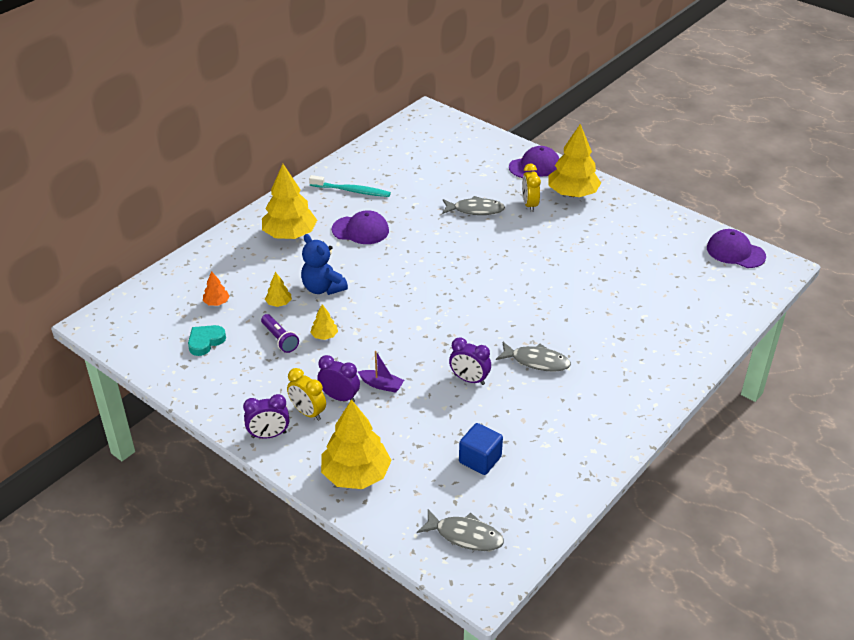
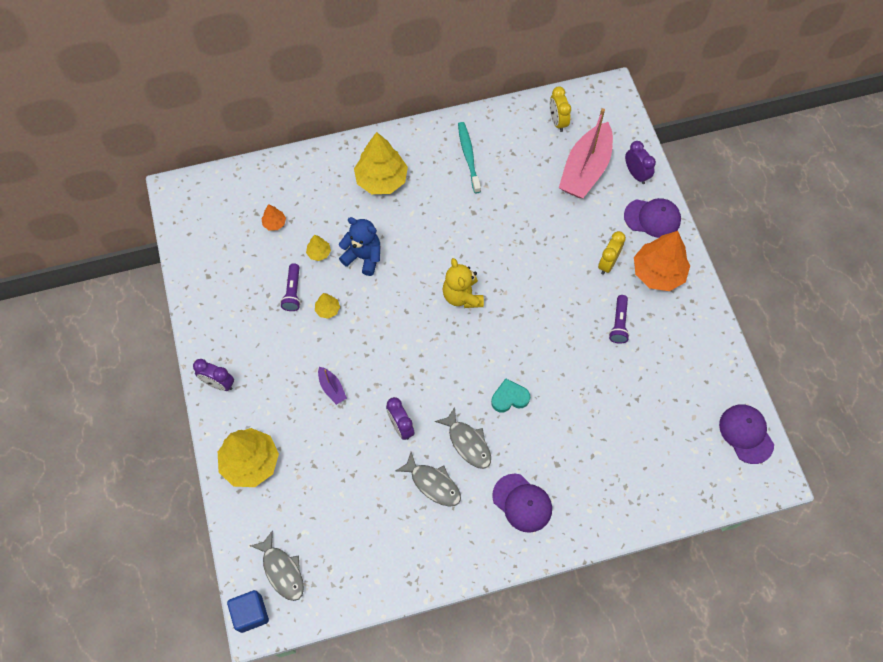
camera: 35 degrees right, 25 degrees up
(205, 342) = (239, 260): turquoise heart -> turquoise heart (509, 398)
(308, 412) = (260, 380): yellow clock -> yellow clock (557, 121)
(323, 288) = (363, 257): blue teddy bear -> blue teddy bear turned 120 degrees clockwise
(339, 397) = (293, 380): purple clock -> purple clock (636, 174)
(352, 191) = (468, 156): turquoise toothbrush -> turquoise toothbrush turned 150 degrees counterclockwise
(360, 230) = (441, 208): purple cap -> purple cap (522, 503)
(435, 274) = (462, 296): none -> yellow teddy bear
(454, 161) = (585, 169): none -> pink boat
(475, 210) = (555, 241): grey fish -> grey fish (433, 483)
(480, 459) = (347, 509): blue cube -> blue cube (251, 613)
(572, 194) = (658, 272): yellow tree -> orange tree
(575, 234) = (619, 323): none -> purple flashlight

